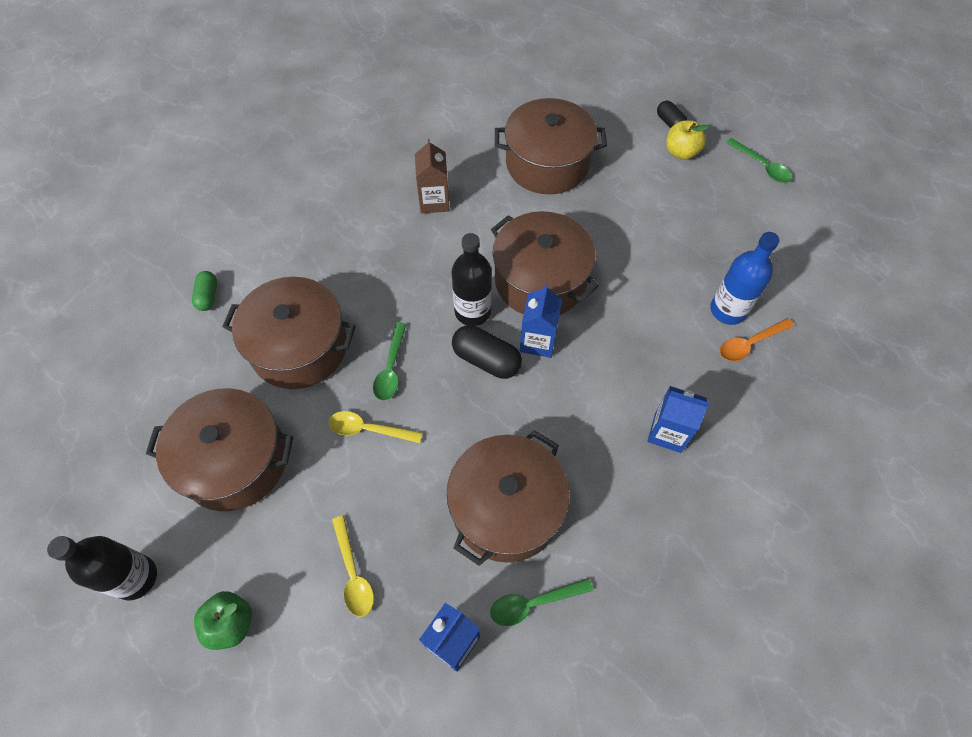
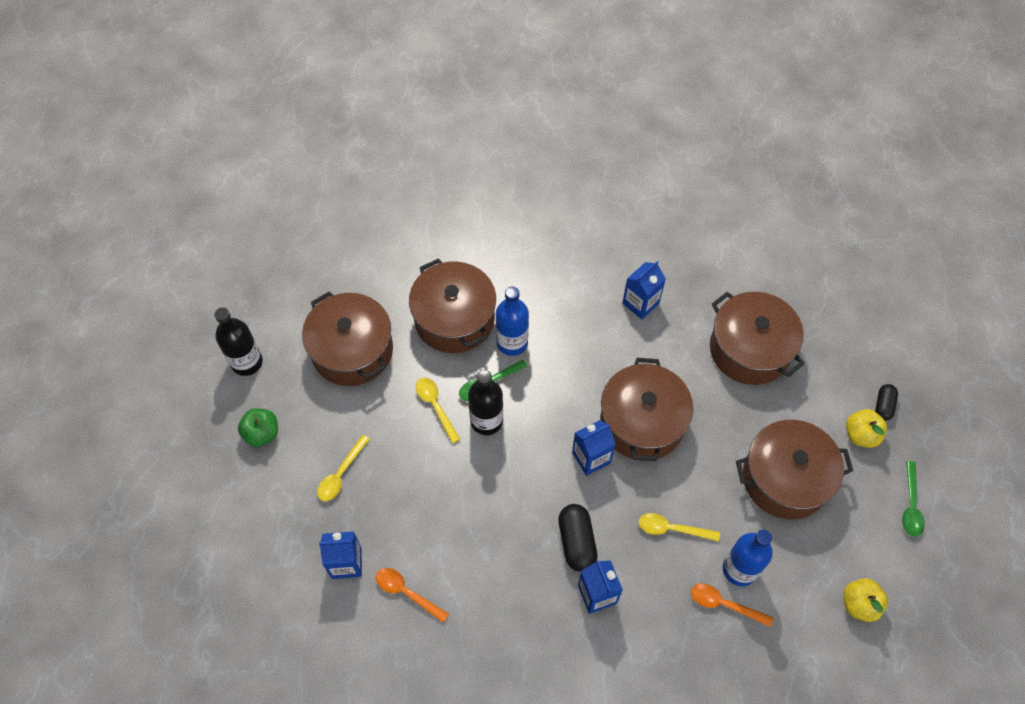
camera: 50 degrees right, 0 degrees up
(208, 296) = (441, 237): green capsule -> none
(371, 319) = (512, 342): none -> blue bottle
(434, 201) = (640, 303): brown carton -> blue carton
(472, 311) = (575, 399): black bottle -> black bottle (486, 421)
(486, 360) = (547, 436): black capsule -> black capsule (576, 542)
(506, 508) = (454, 530): brown pot -> brown pot (785, 479)
(533, 603) = (406, 592): green spoon -> orange spoon
(653, 331) = (671, 529): none -> yellow spoon
(817, 255) = (859, 604): none -> yellow apple

